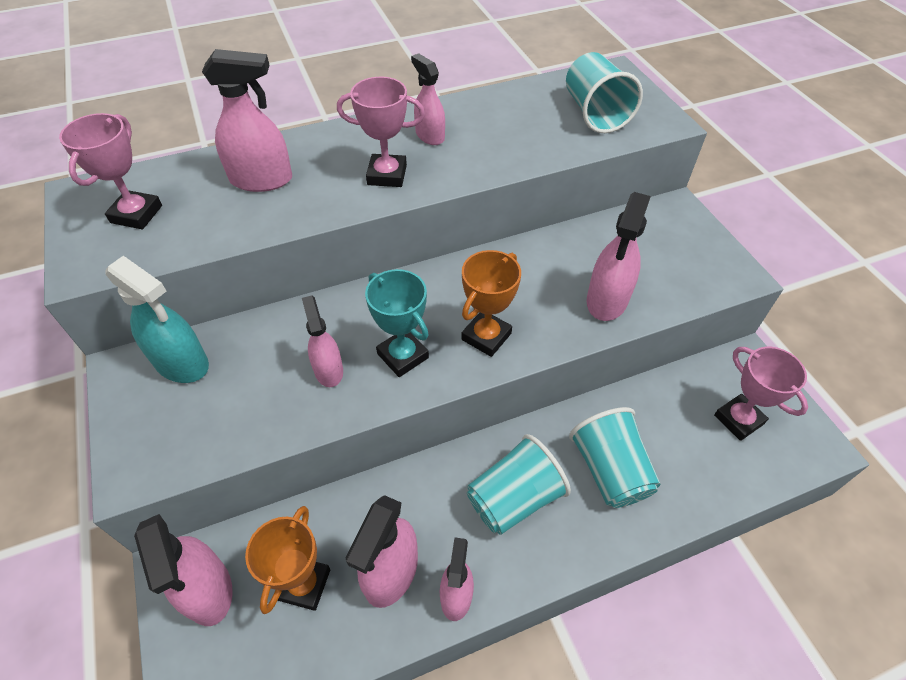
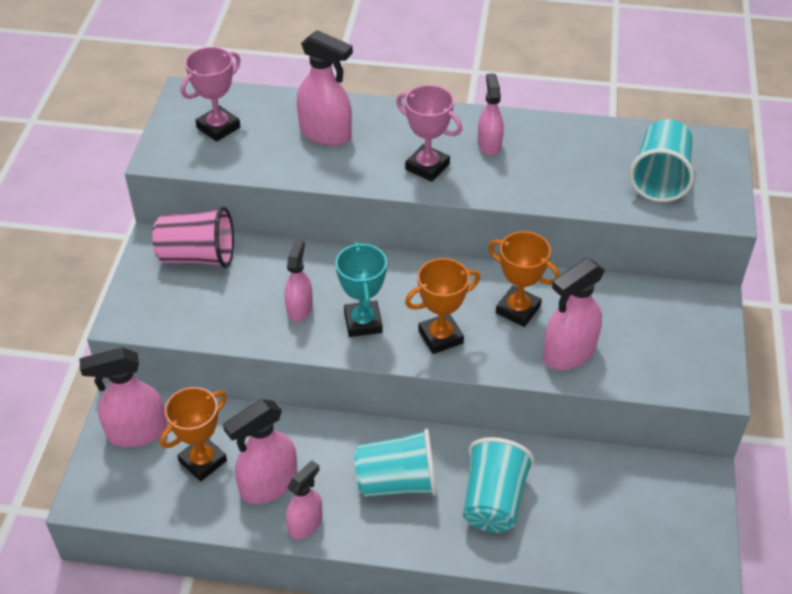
camera: 30 degrees right, 5 degrees down
(182, 363) = (198, 256): turquoise spray bottle -> pink cup
(208, 590) = (137, 432): pink spray bottle -> pink spray bottle turned 75 degrees clockwise
(535, 280) = (518, 309): none -> orange trophy
(738, 419) = (646, 519): pink trophy -> none

